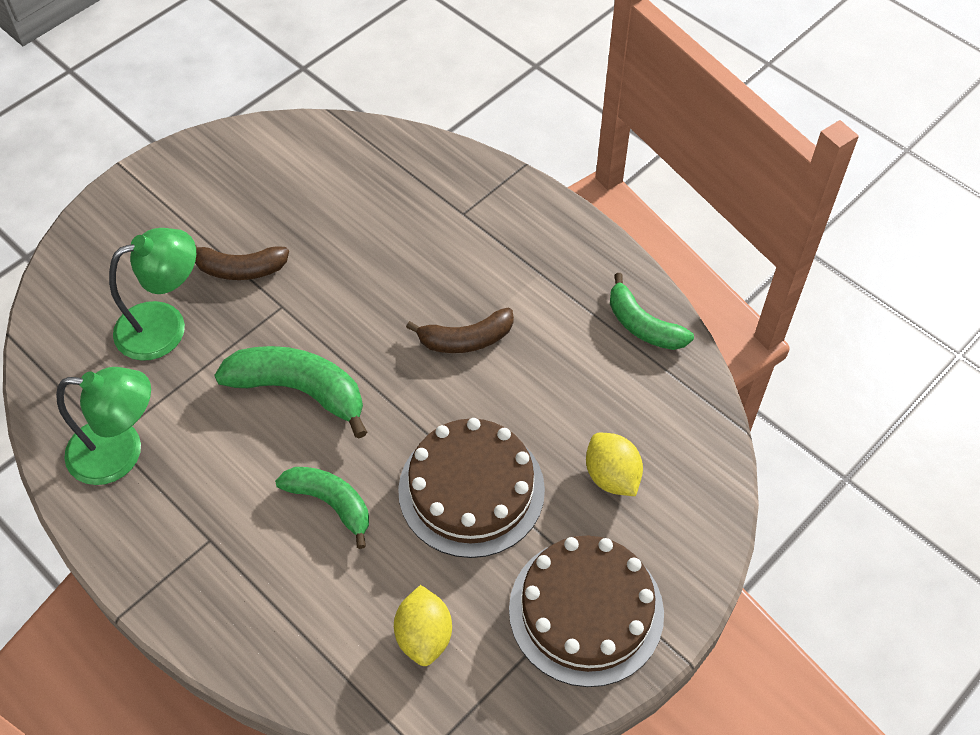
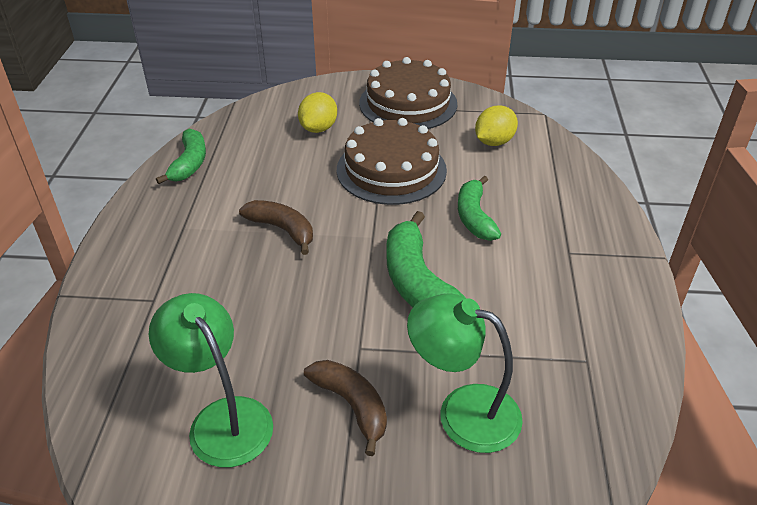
camera: 130 degrees left, 15 degrees down
(120, 452) = (587, 344): green lamp -> green lamp (222, 418)

